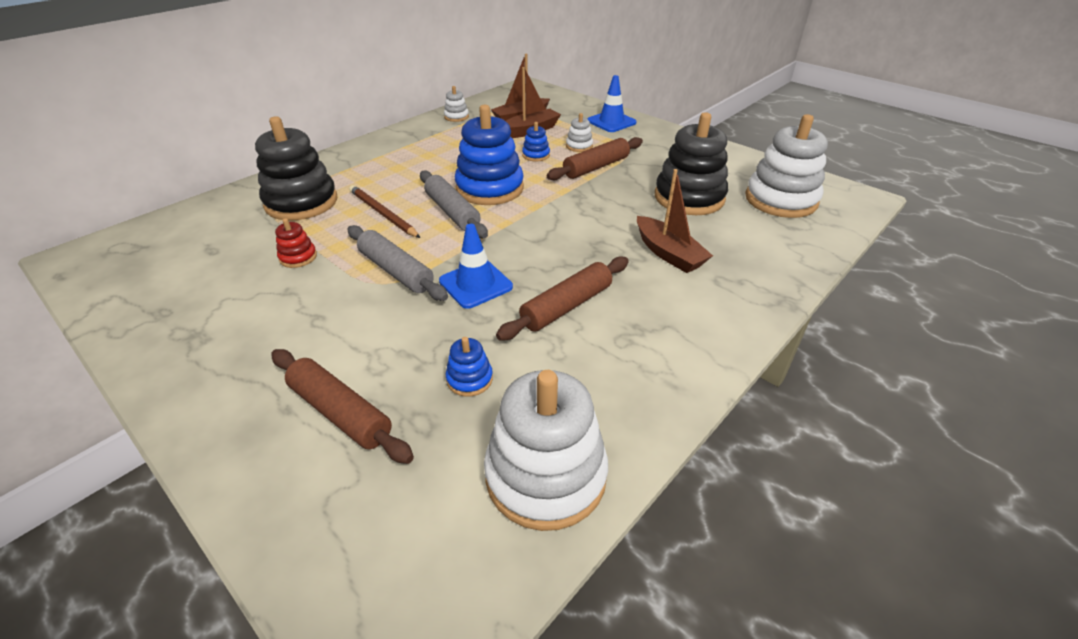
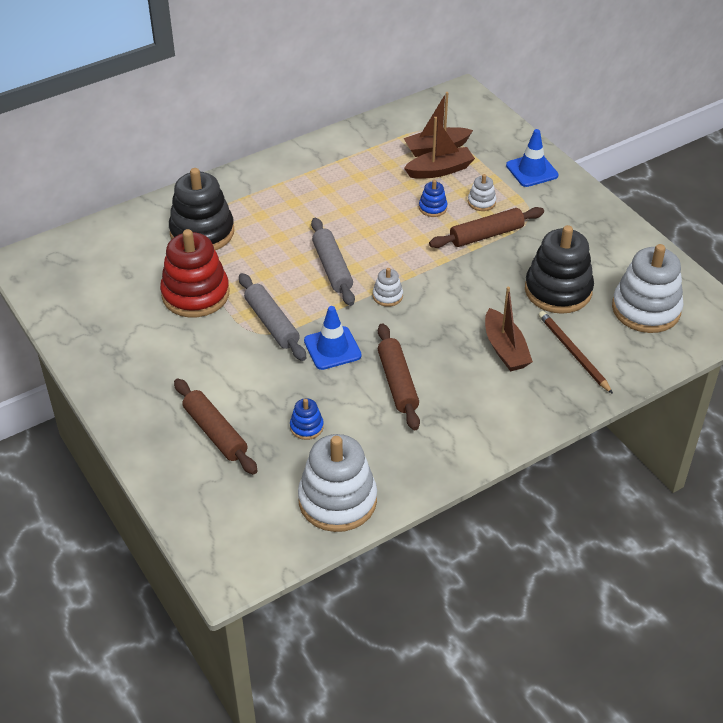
camera: 15 degrees right, 5 degrees up
(298, 257) = (195, 294): red stacking toy -> red stacking toy, size x2.22
(383, 214) = (271, 259): brown pencil -> brown pencil (573, 353)
(456, 117) = (369, 135): white stacking toy -> white stacking toy (387, 296)
(490, 188) = (374, 245): blue stacking toy -> none
(566, 306) = (397, 382): brown rolling pin -> brown rolling pin turned 75 degrees counterclockwise

